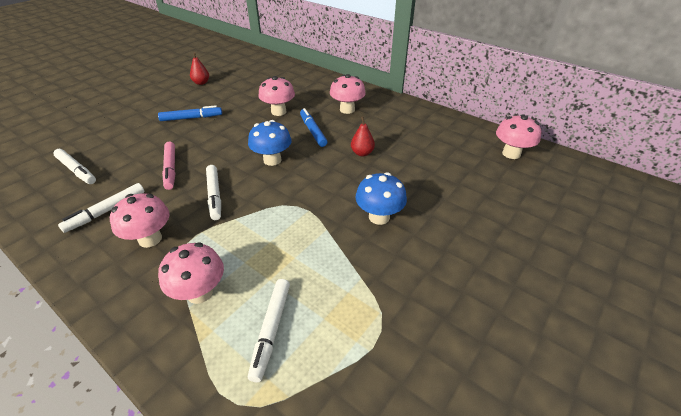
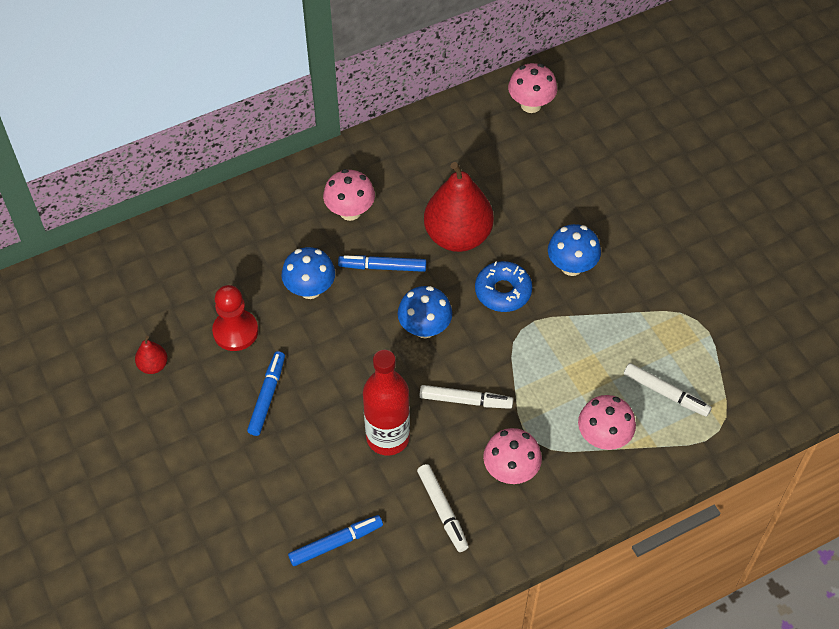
camera: 65 degrees left, 15 degrees up
(77, 170) = (336, 543): white marker -> blue marker
(171, 169) = (388, 437): pink marker -> red bottle
(235, 98) = (235, 331): none -> red pawn
(278, 112) = (310, 289): pink mushroom -> blue mushroom
(327, 186) = (503, 291): none -> blue donut
(362, 153) = (458, 236): red pear -> red pear, size x2.28

